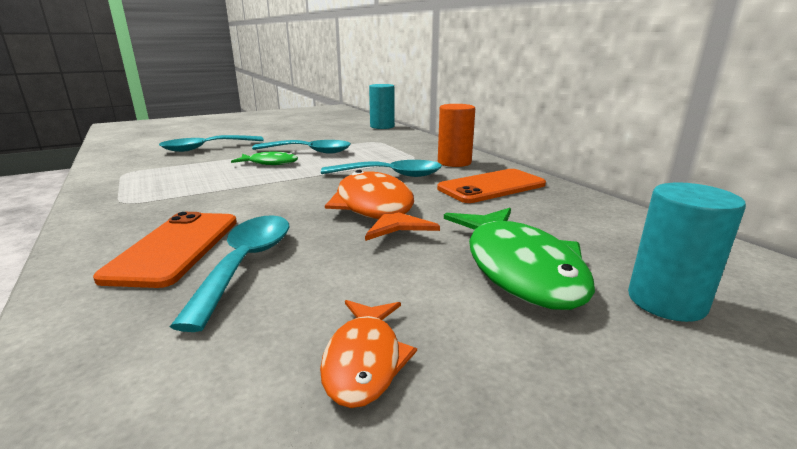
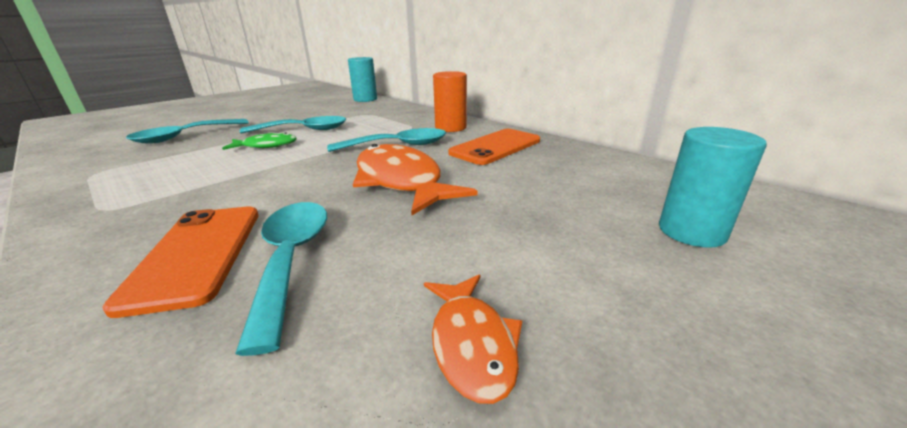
camera: 15 degrees left, 5 degrees up
(519, 268) = (561, 220): green fish -> none

